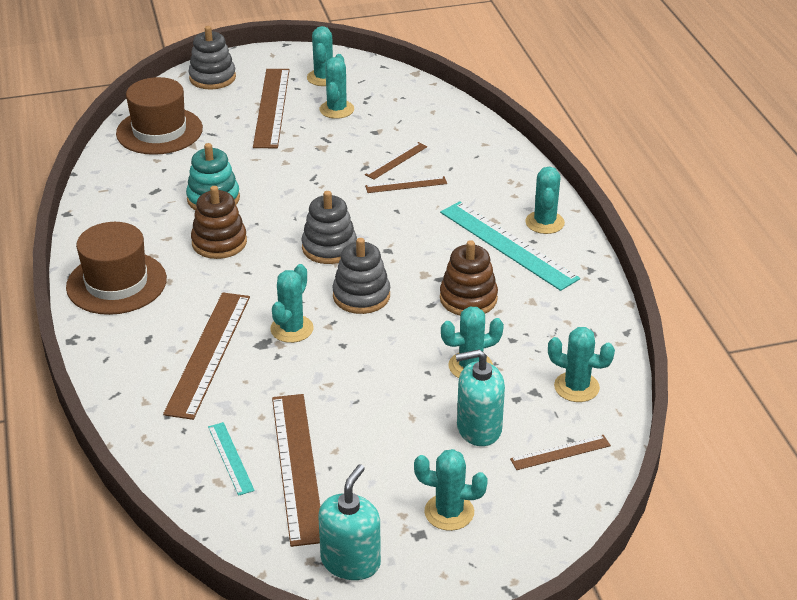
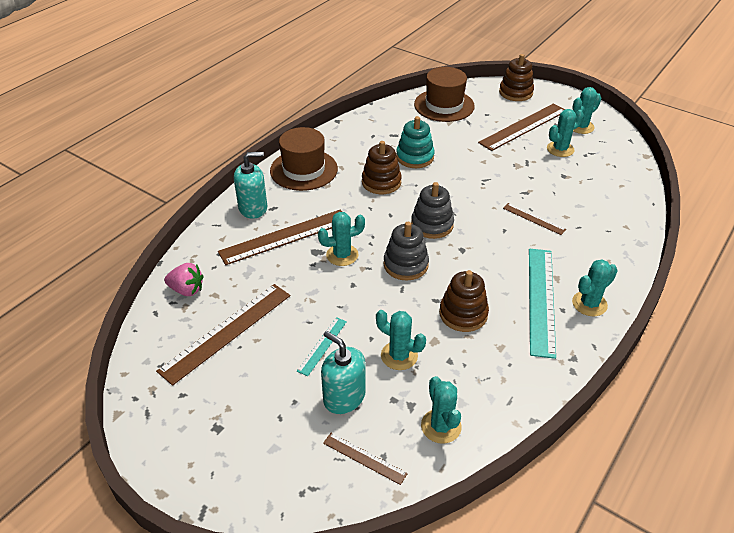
camera: 50 degrees right, 5 degrees up
(194, 468) = (187, 290): none -> pink strawberry
(212, 78) = (515, 92): grey stacking toy -> brown stacking toy
(231, 458) = (208, 299): turquoise ruler -> turquoise ruler (322, 346)
(350, 561) = (165, 408): turquoise soap dispenser -> turquoise soap dispenser (253, 208)
(396, 160) = (550, 200): brown ruler -> none
(449, 512) = (250, 431): turquoise cactus -> none

